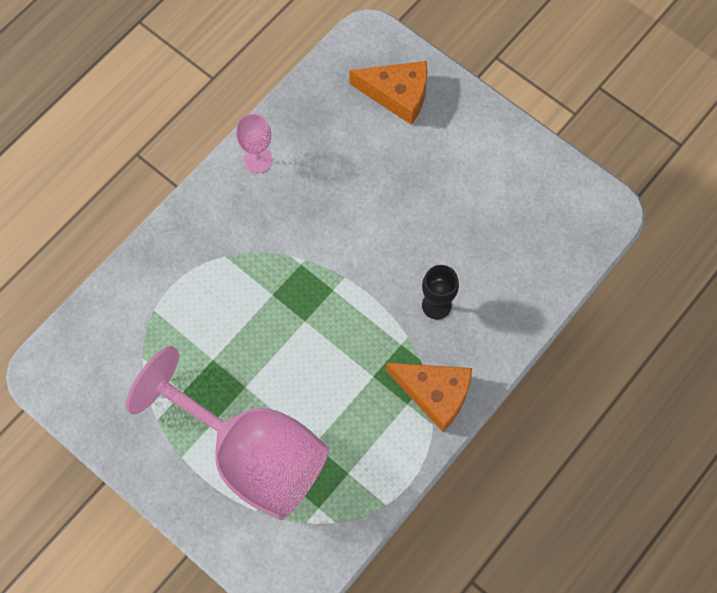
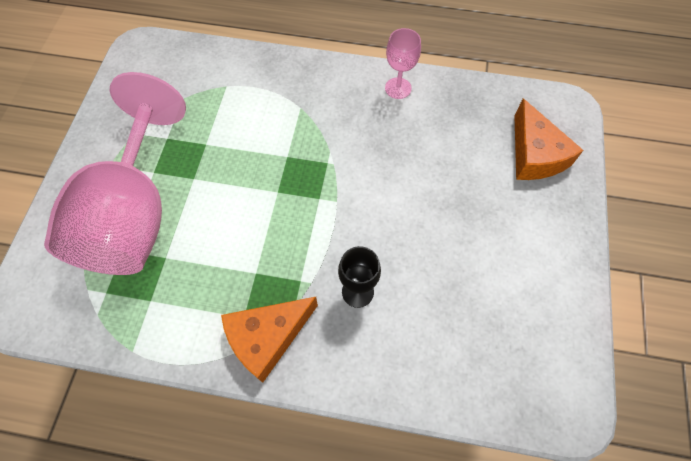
camera: 60 degrees right, 5 degrees down
(435, 394) = (267, 338): orange cheese -> orange cheese turned 60 degrees clockwise

